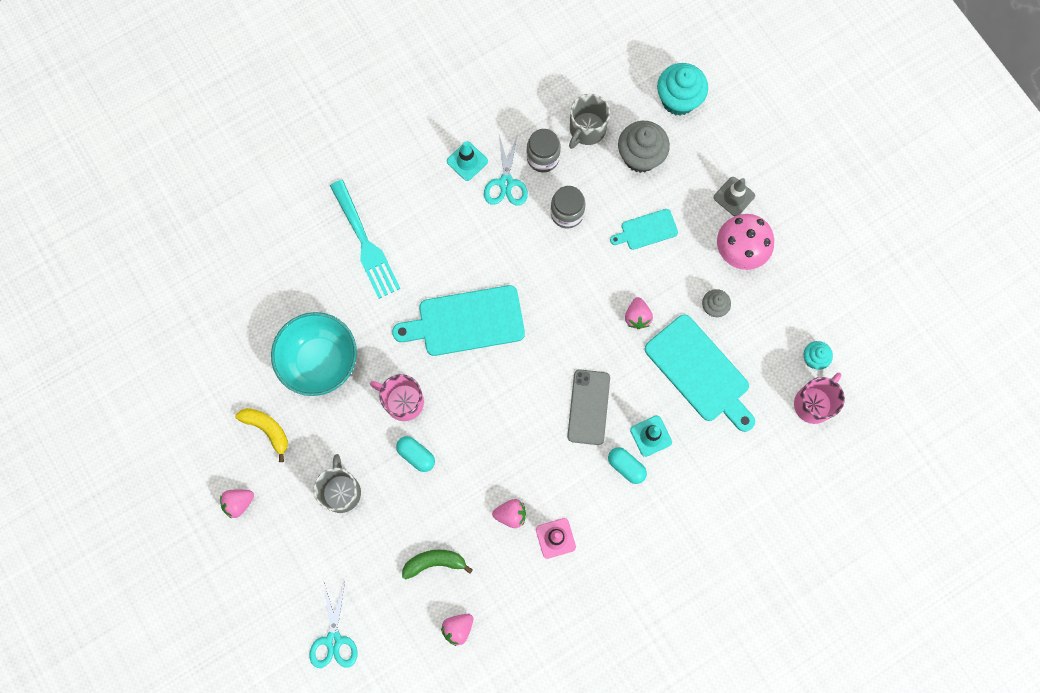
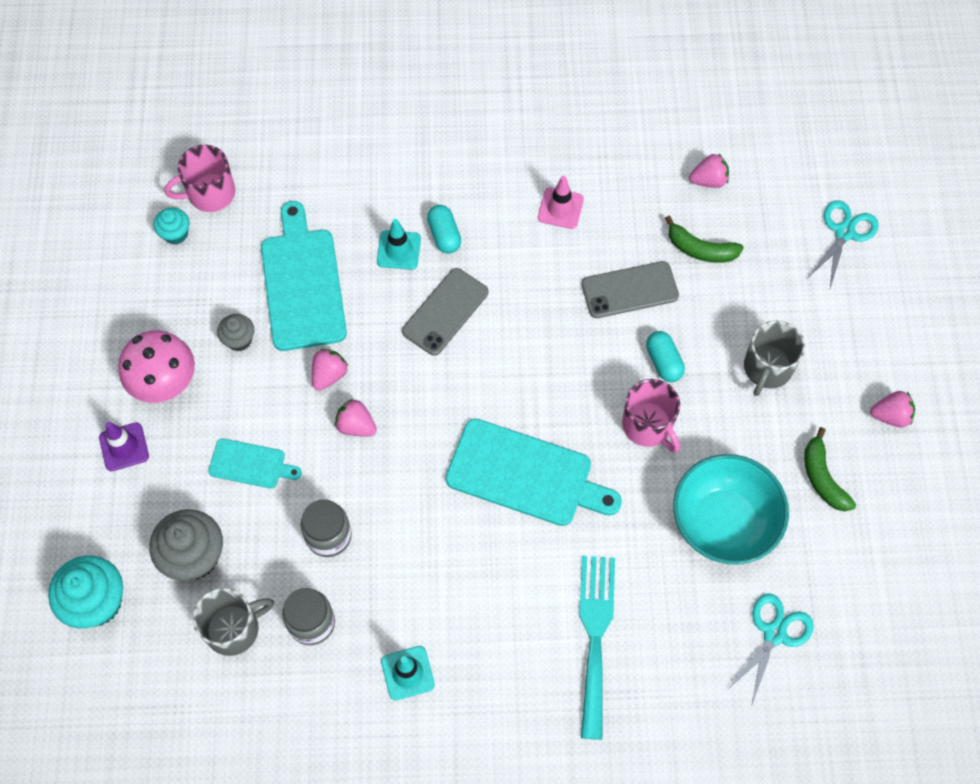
camera: 150 degrees left, 10 degrees down
(267, 430) = (822, 477): yellow banana -> green banana
(469, 498) = (629, 290): none -> grey phone
(506, 183) = (377, 616): turquoise scissors -> turquoise scissors (774, 634)
(511, 514) = (594, 253): pink strawberry -> pink strawberry (356, 426)
(734, 196) = (124, 447): grey traffic cone -> purple traffic cone

